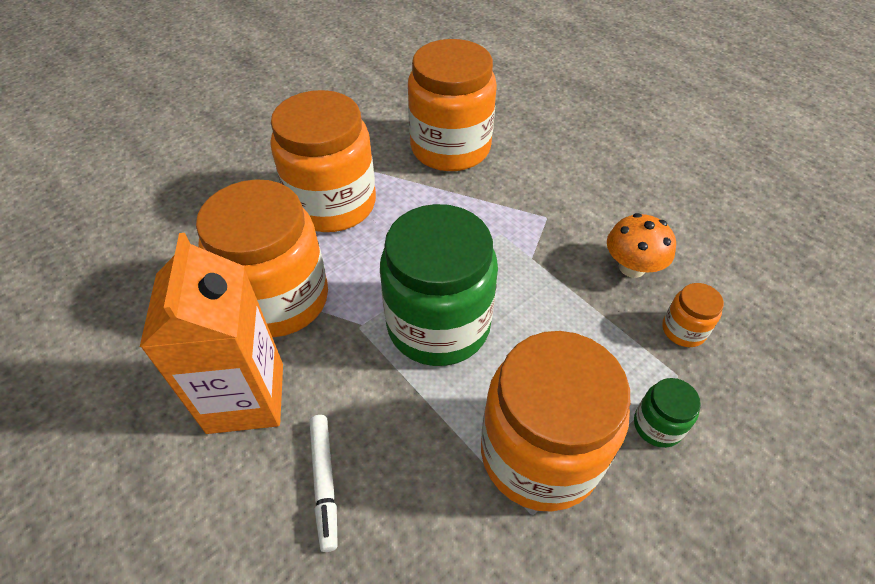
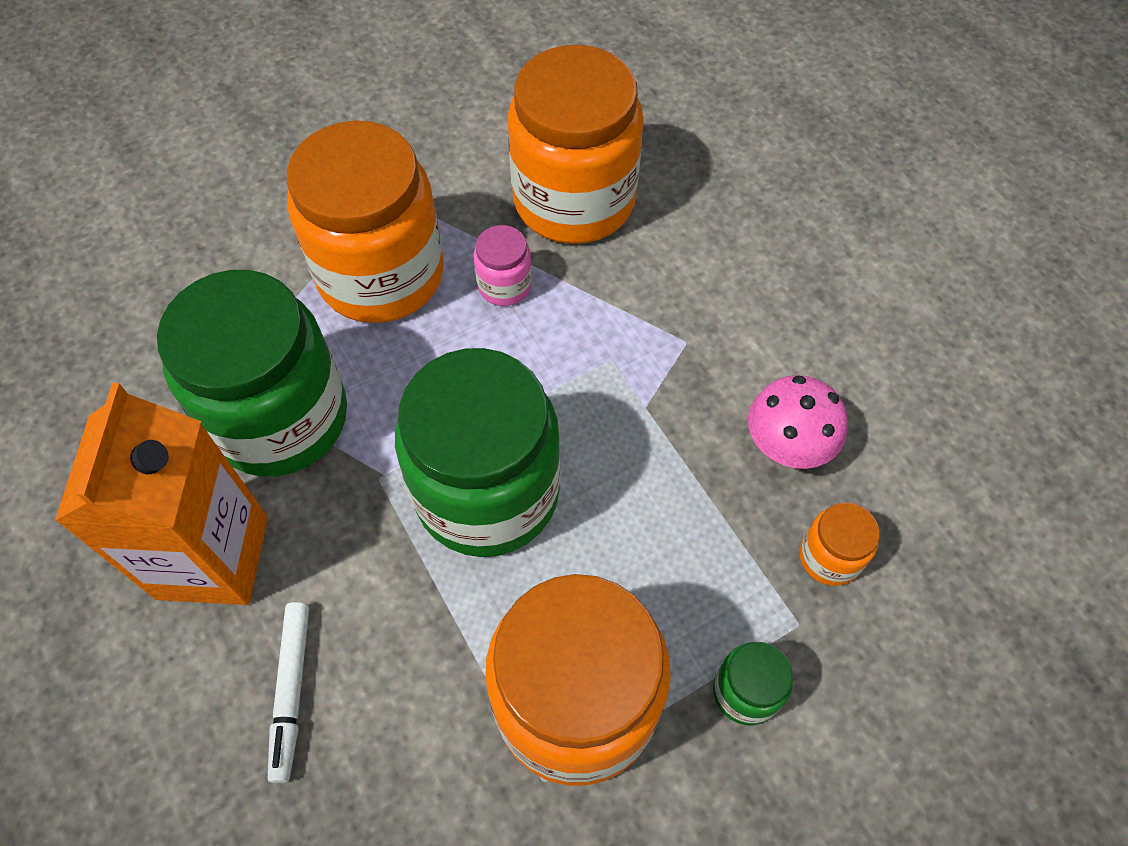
camera: 10 degrees right, 10 degrees up
(279, 299) = (280, 418): orange jar -> green jar
(418, 200) = (504, 285): none -> pink jar
(632, 267) = (787, 445): orange mushroom -> pink mushroom

